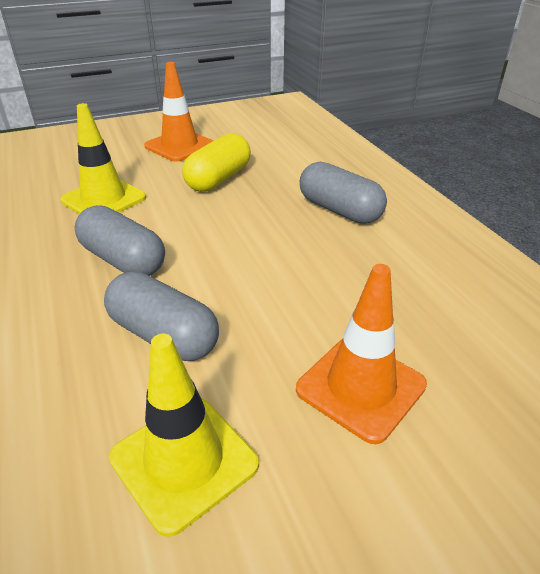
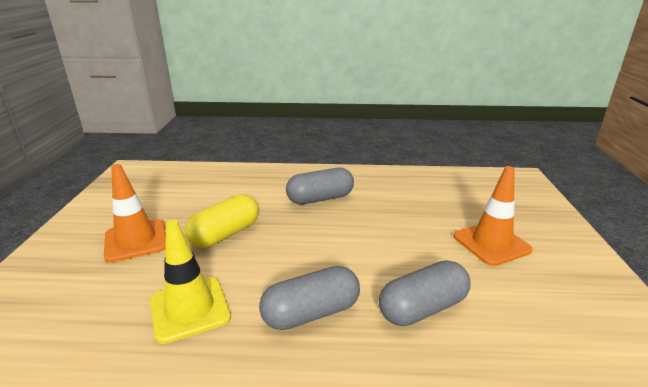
camera: 65 degrees left, 10 degrees down
(184, 461) = (541, 322): yellow traffic cone -> none
(218, 179) = (225, 234): yellow capsule -> yellow capsule turned 75 degrees clockwise

